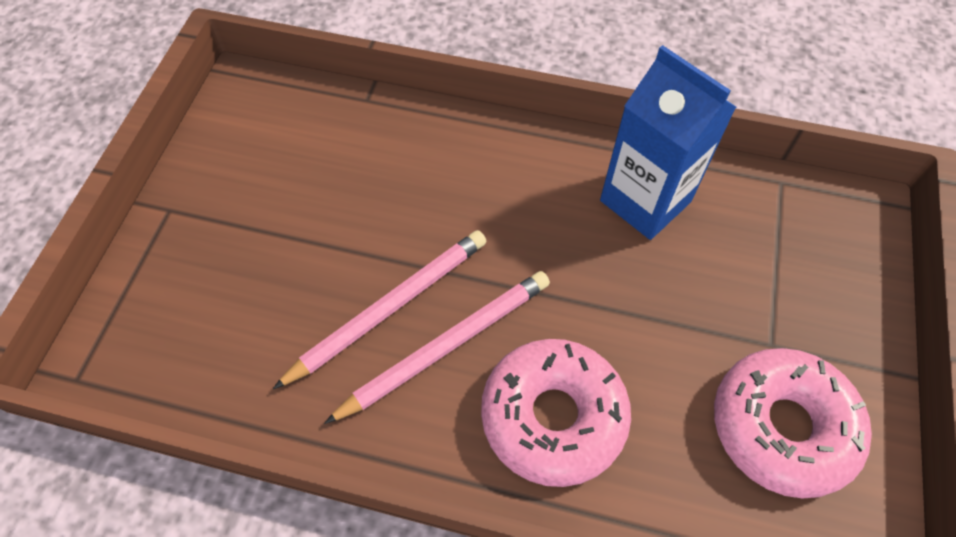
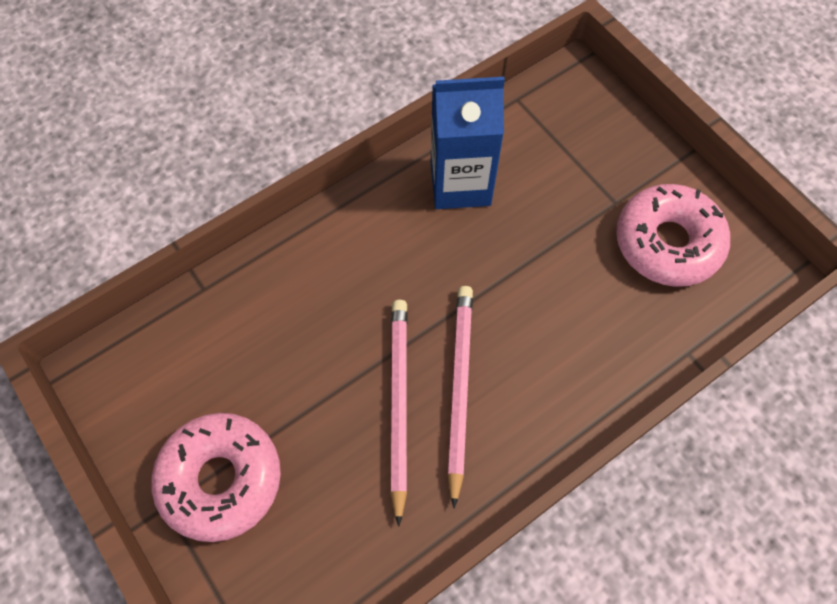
camera: 50 degrees left, 5 degrees up
(553, 416) = (561, 362): pink donut -> pink donut (221, 479)

